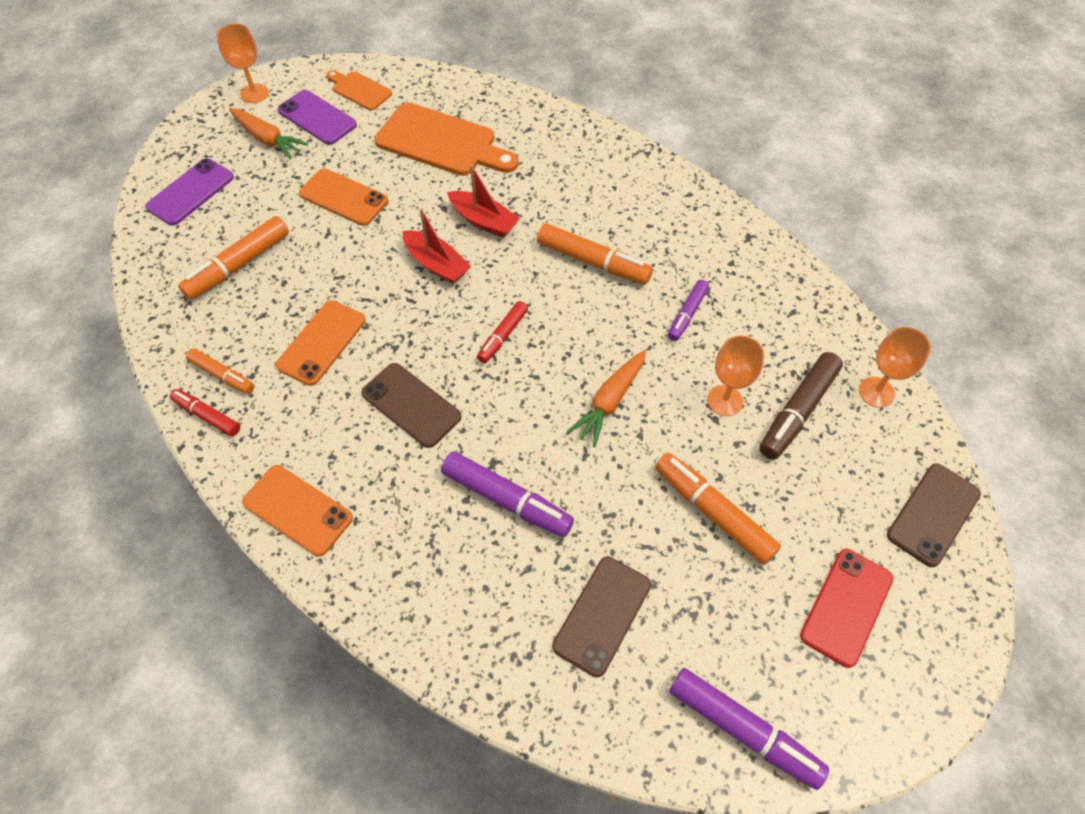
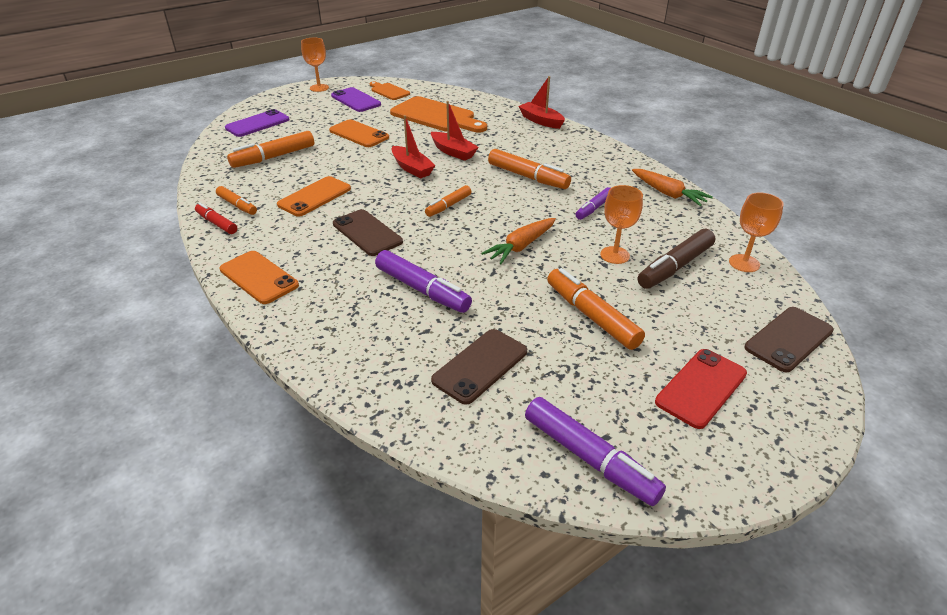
camera: 10 degrees right, 20 degrees down
(267, 139) = (319, 106): orange carrot -> orange carrot (668, 193)
(503, 336) = (448, 206): red marker -> orange marker
(588, 135) = (541, 121): none -> red boat

